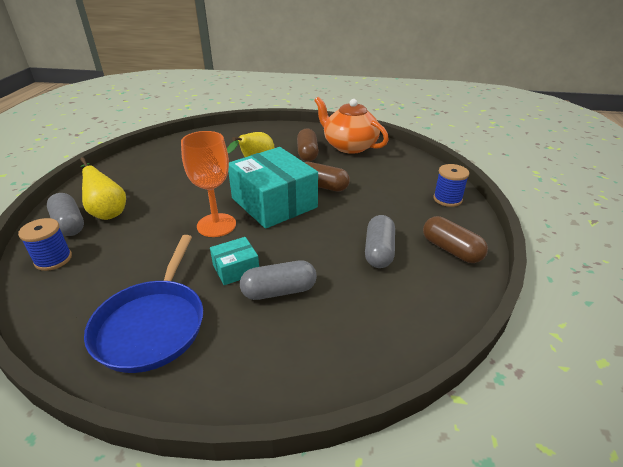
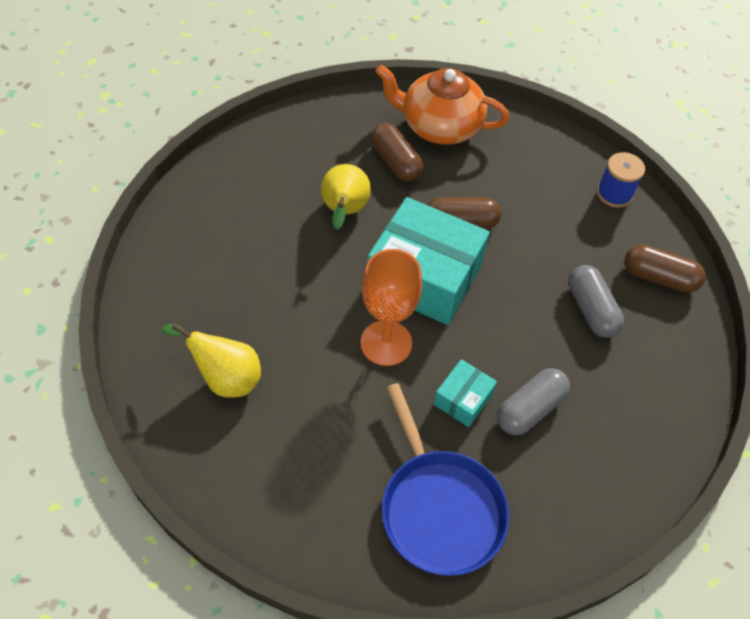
camera: 30 degrees left, 20 degrees up
(53, 259) = (238, 480): blue spool -> none
(69, 224) = (196, 419): grey capsule -> none

